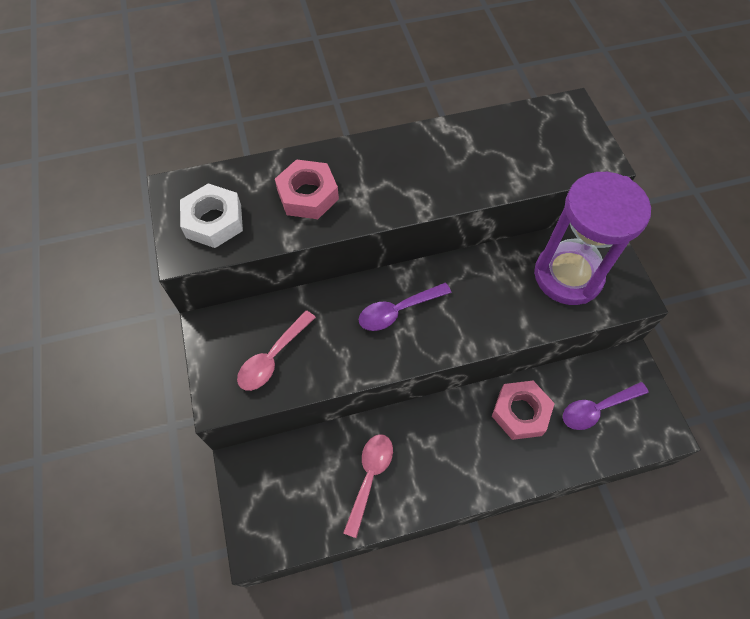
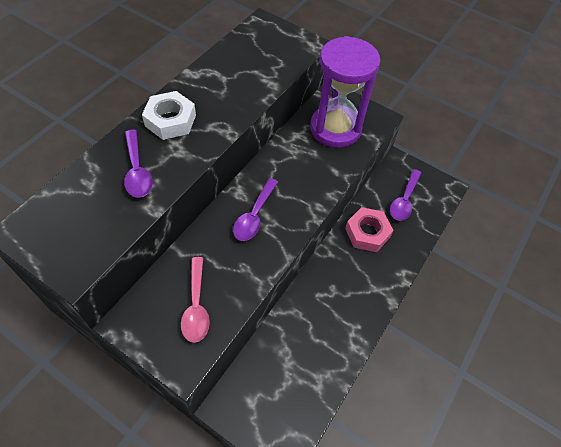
camera: 45 degrees left, 5 degrees down
(214, 221) = (78, 233): white nut -> white nut (170, 120)
(307, 195) = (137, 171): pink nut -> purple spoon
(369, 477) = (316, 341): pink spoon -> none

